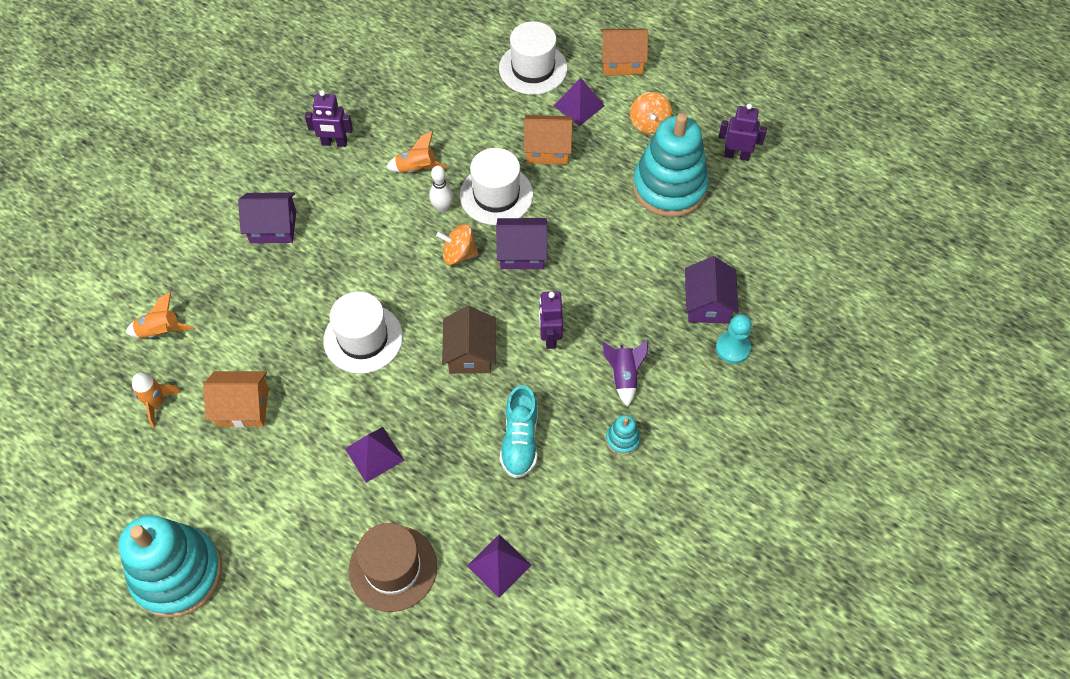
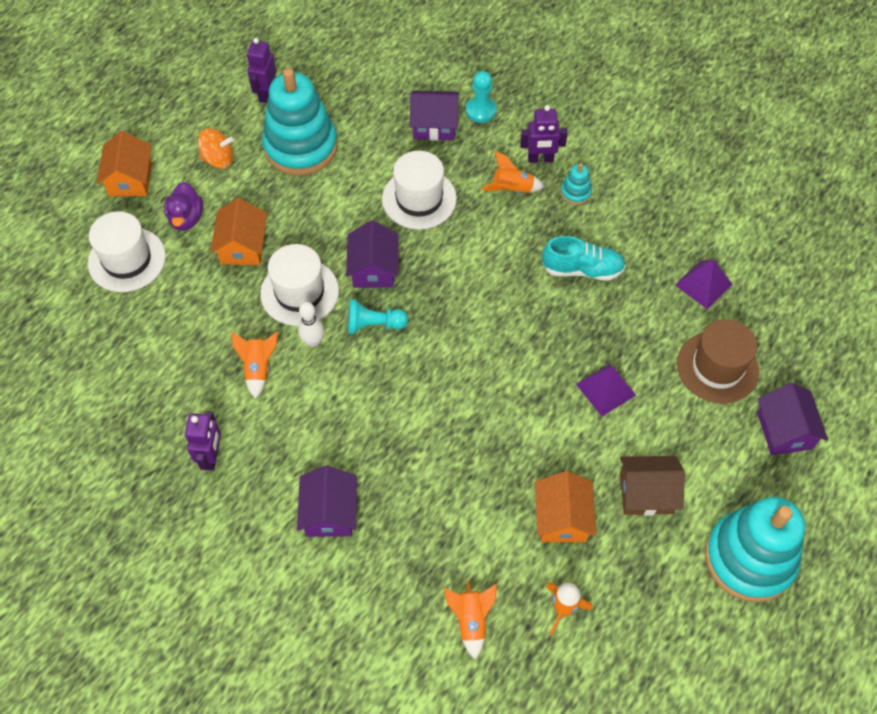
camera: 90 degrees left, 0 degrees up
(311, 629) = (784, 430): none -> purple house
(363, 338) = (476, 408): white hat -> white hat (419, 199)
(458, 254) = (374, 324): orange spinning top -> turquoise pawn
(470, 353) = (491, 311): brown house -> brown house (646, 493)
(550, 337) = (471, 246): purple robot -> purple robot (540, 159)
(579, 105) = (186, 218): purple pyramid -> purple duck
(624, 376) = (512, 189): purple rocket -> orange rocket

